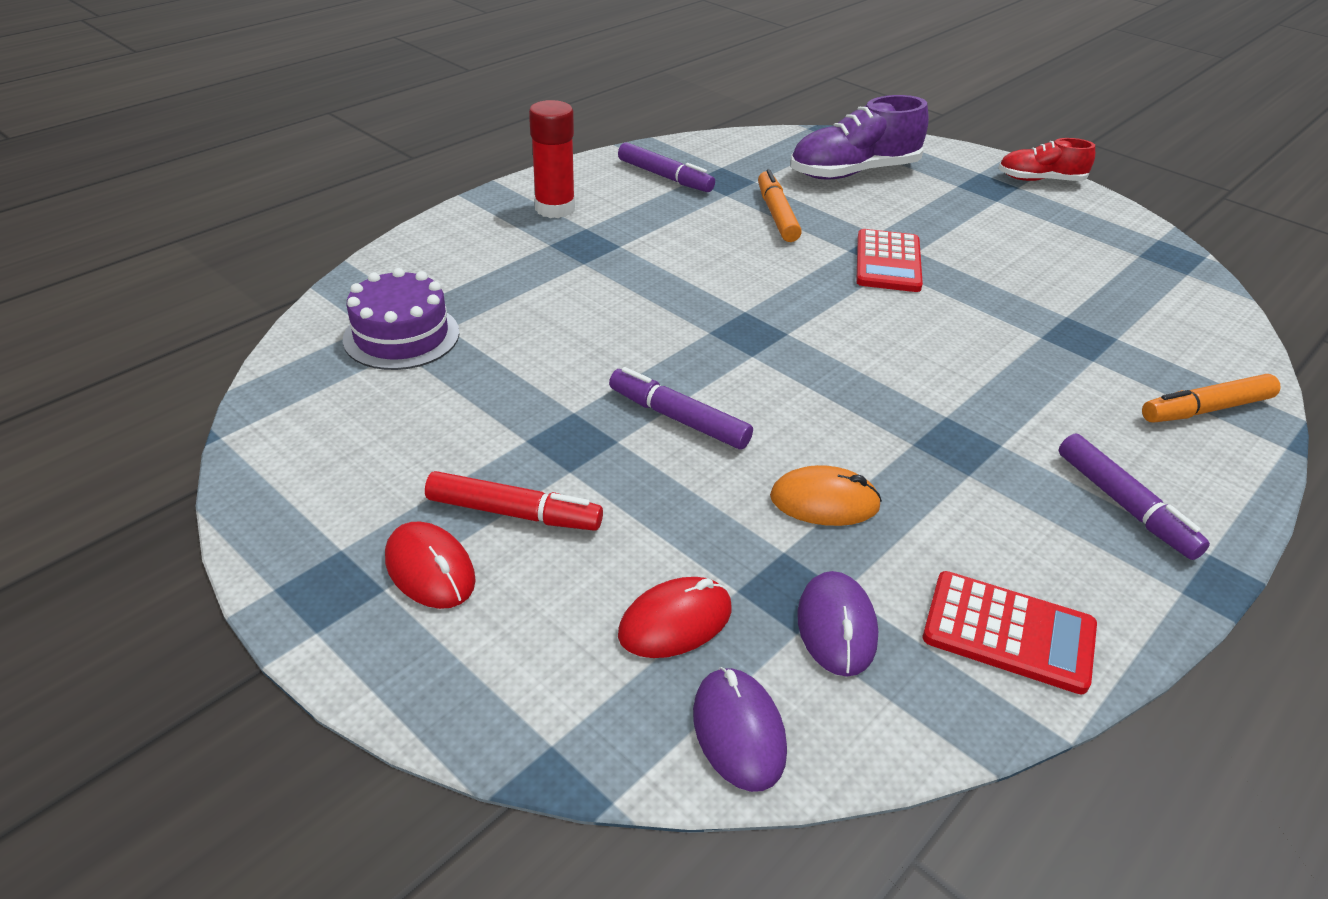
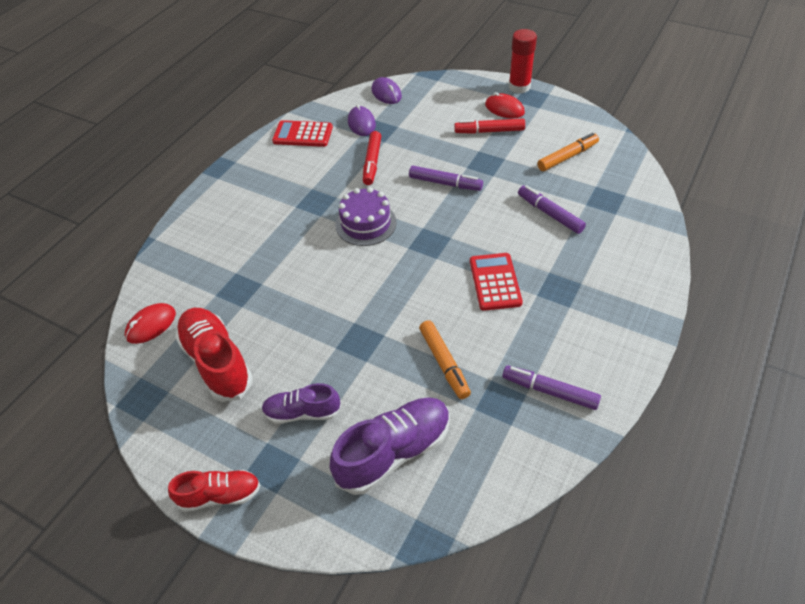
camera: 170 degrees right, 10 degrees up
(401, 336) = (603, 194): purple cake -> purple cake (366, 223)
(555, 208) = (604, 322): red glue stick -> red glue stick (519, 87)
(675, 622) = (415, 113): red mouse -> red mouse (151, 325)
(824, 501) = (372, 162): orange mouse -> red marker
(888, 262) = (355, 328): red calculator -> red calculator (495, 282)
(957, 211) = (302, 412): none -> purple shoe
(1083, 267) = (217, 362): none -> red shoe
(1124, 505) = (246, 190): purple marker -> purple marker (549, 214)
(1206, 409) = (185, 252): orange marker -> orange marker (567, 157)

